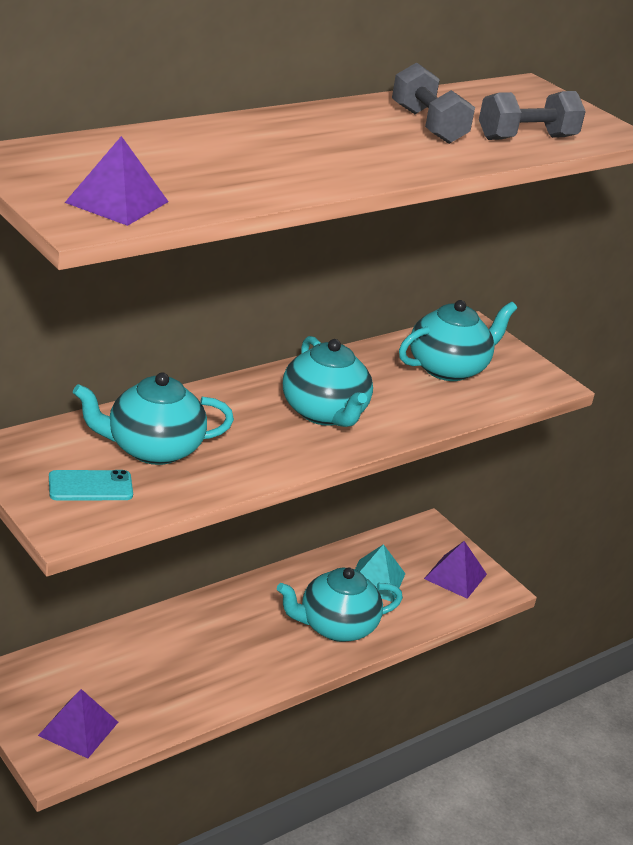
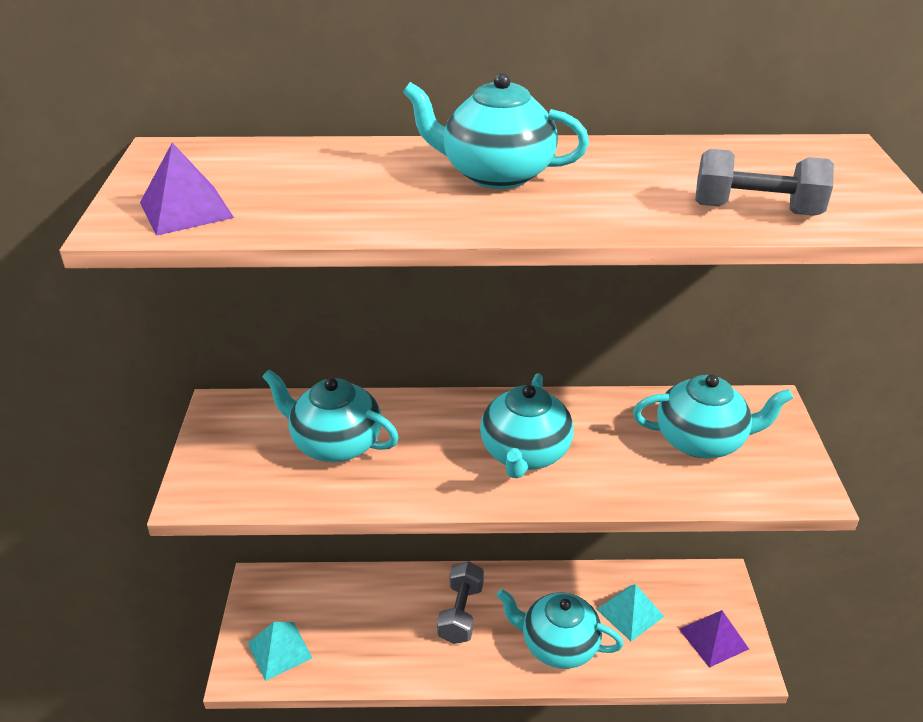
camera: 40 degrees right, 5 degrees up
(78, 728) = (279, 650): purple pyramid -> turquoise pyramid
(90, 486) = (250, 463): turquoise phone -> none
(321, 137) = (495, 174): none -> turquoise teapot
(428, 126) = (643, 178): grey dumbbell -> grey dumbbell (461, 613)

